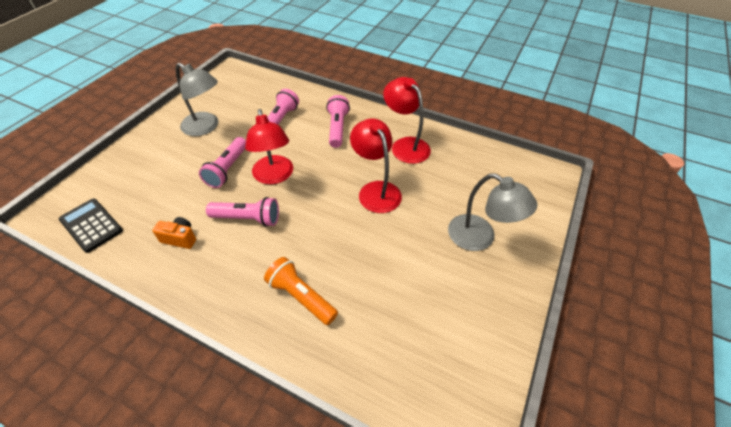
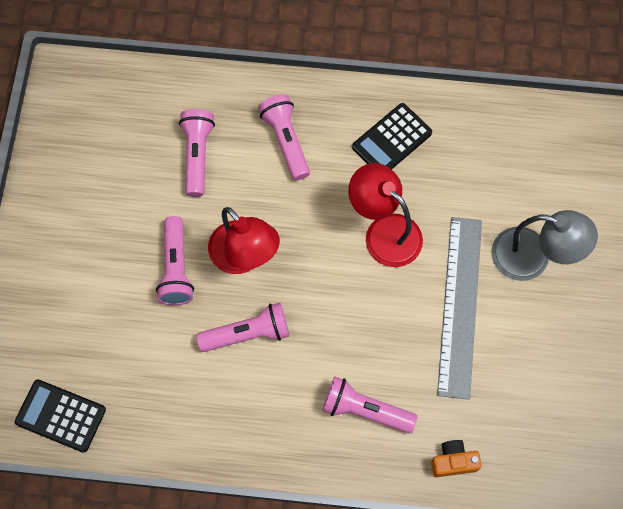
camera: 20 degrees left, 20 degrees up
(180, 238) = (183, 391): orange camera -> orange camera (453, 461)
(205, 127) = (98, 207): grey lamp -> none
(301, 297) = (364, 410): orange flashlight -> pink flashlight
(405, 145) = (392, 140): red lamp -> black calculator
(410, 251) = (460, 305): none -> grey ruler

